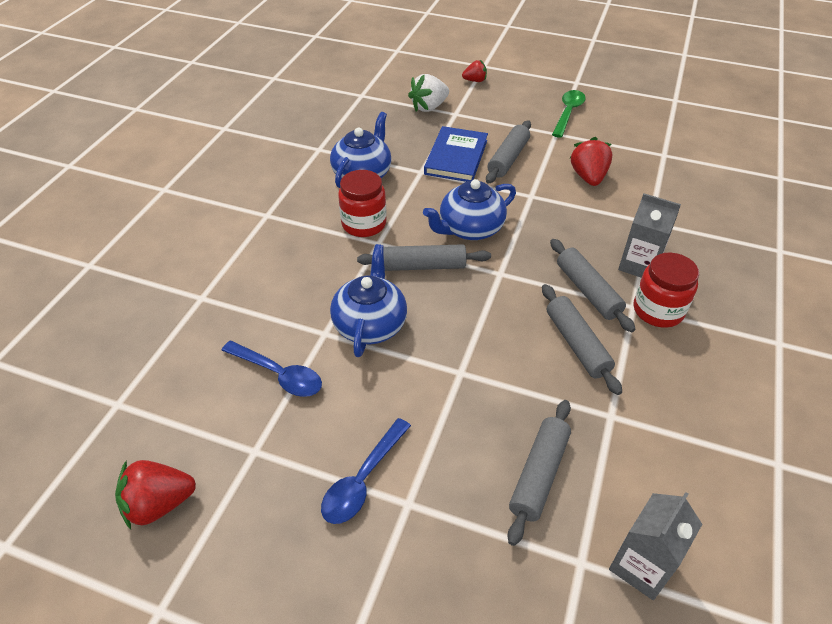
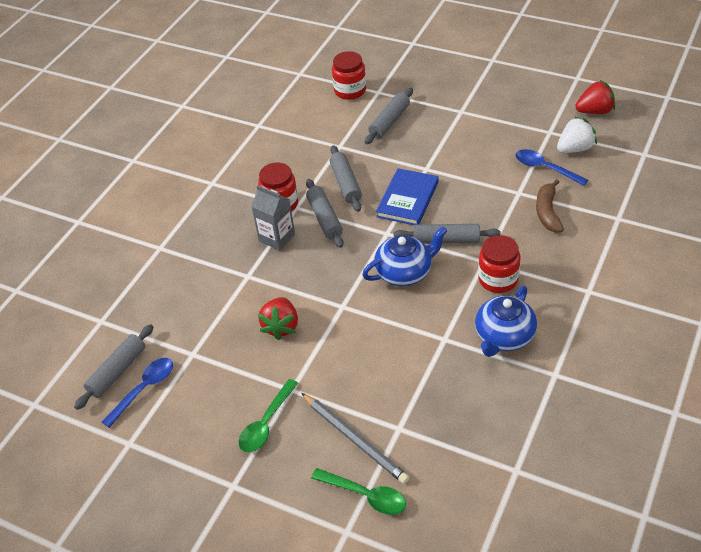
camera: 170 degrees left, 0 degrees up
(291, 304) = (547, 212): none -> brown banana
(363, 479) = (486, 120): blue spoon -> blue spoon (144, 389)
(370, 324) = (487, 198): blue teapot -> none
(429, 107) = (430, 441): white strawberry -> white strawberry (575, 149)
(456, 157) = (406, 357): blue book -> blue book (407, 199)
(475, 81) = (365, 495): red strawberry -> green spoon
(490, 106) = (355, 439): none -> grey pencil
(508, 159) = (353, 353): grey rolling pin -> grey rolling pin (117, 371)
(641, 566) = (350, 91): grey carton -> red jar

